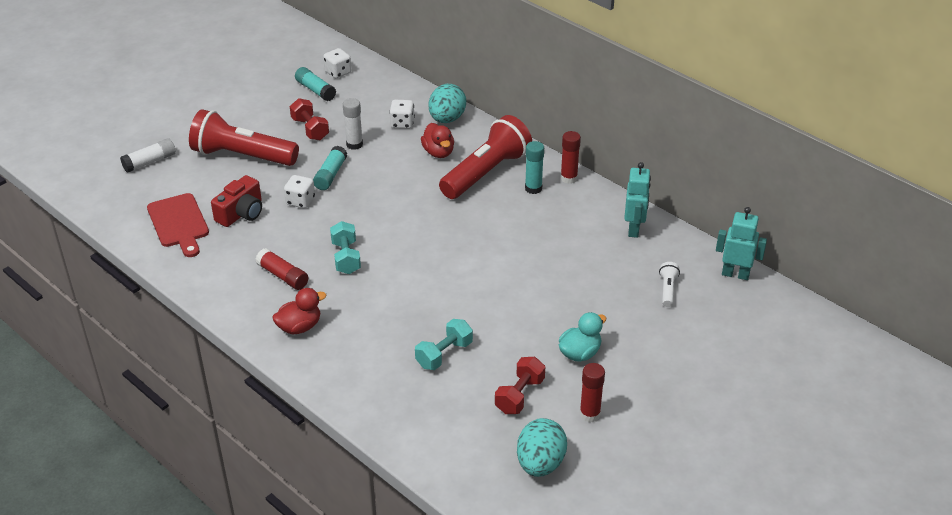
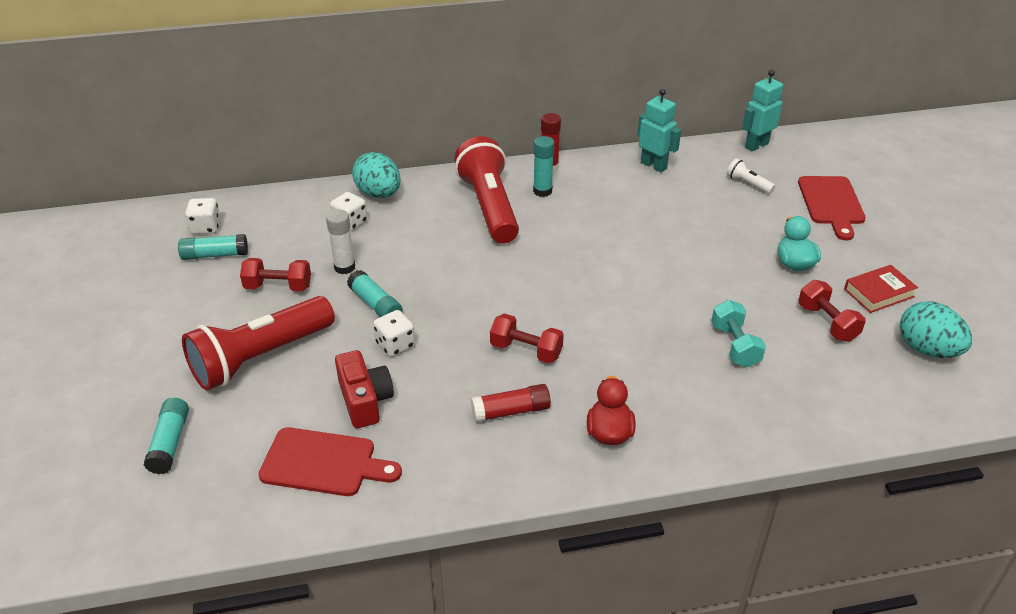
camera: 55 degrees left, 0 degrees up
(150, 162) = (170, 443): white glue stick -> turquoise glue stick
(346, 257) = (526, 350): turquoise dumbbell -> red dumbbell
(438, 152) = (425, 220): red duck -> none
(590, 414) = (878, 293): red glue stick -> red book
(694, 348) = (831, 203): none -> red cutting board

